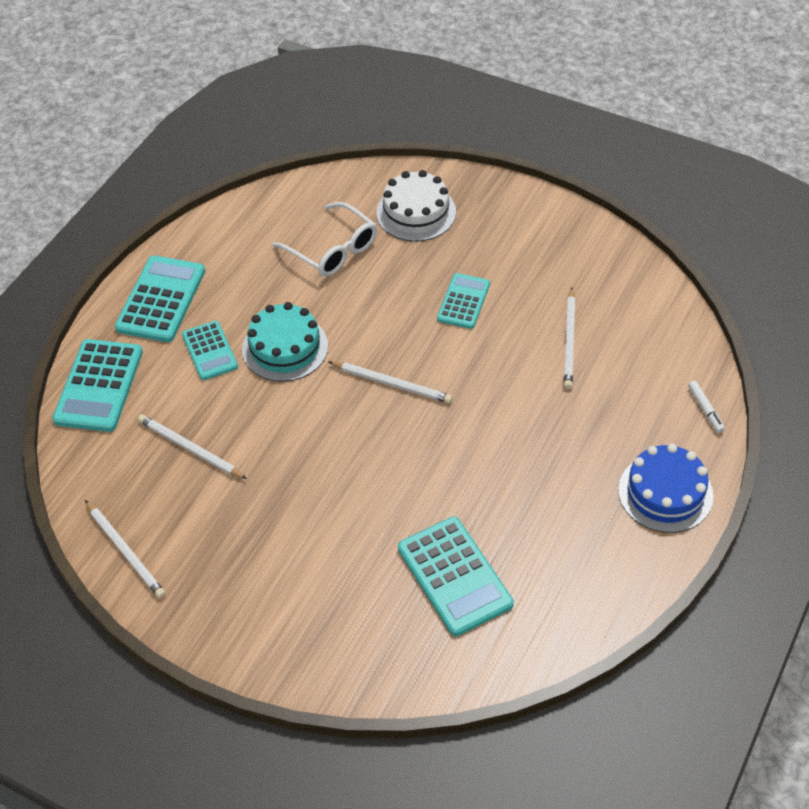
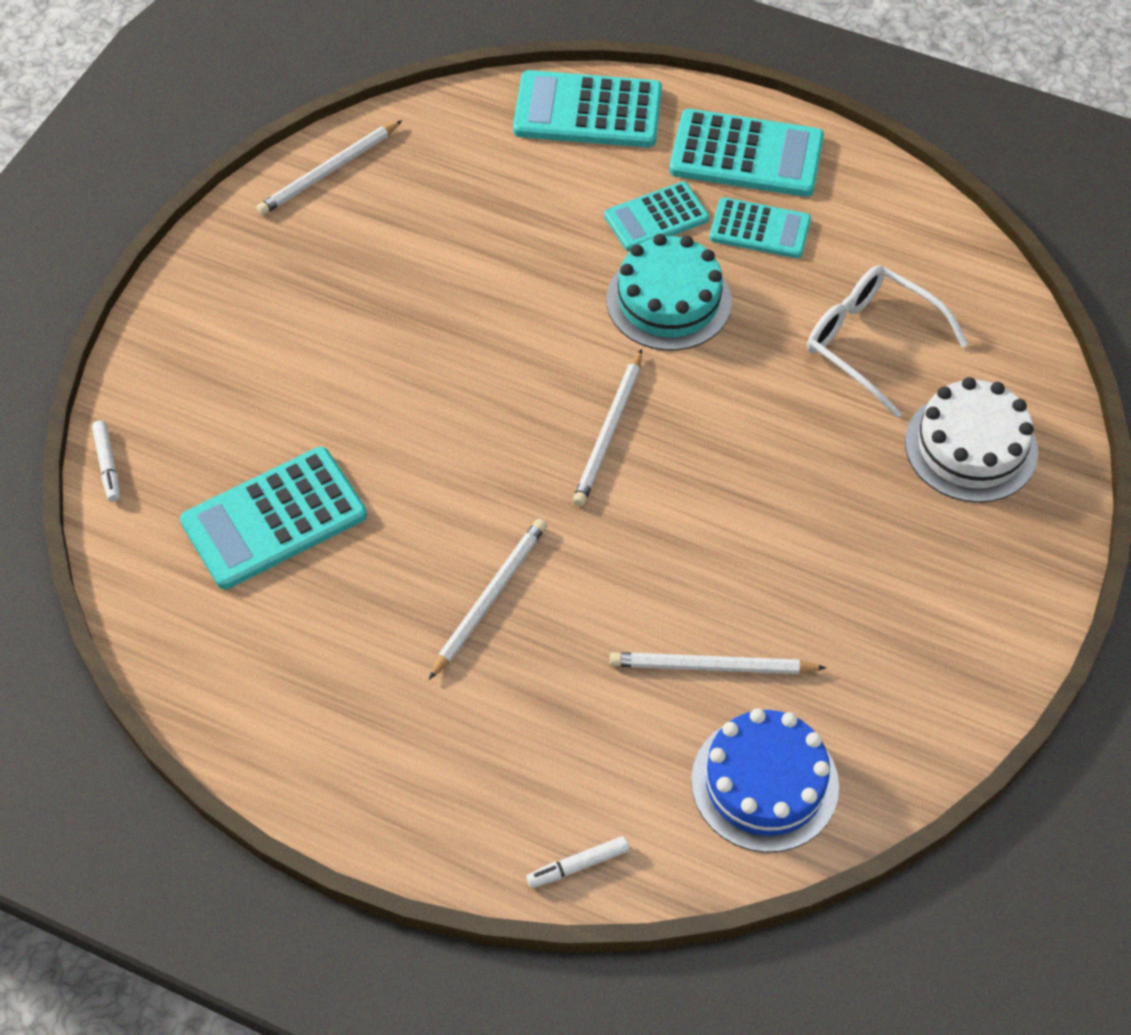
camera: 85 degrees right, 5 degrees up
(190, 449) = (486, 215): white pencil -> white pencil (489, 598)
(333, 249) = (871, 343): white glasses -> white glasses turned 90 degrees clockwise
(401, 690) = (108, 465): none -> white marker
(463, 301) = (782, 517): turquoise calculator -> turquoise calculator (760, 229)
(665, 493) = (411, 794): blue cake -> blue cake (764, 783)

